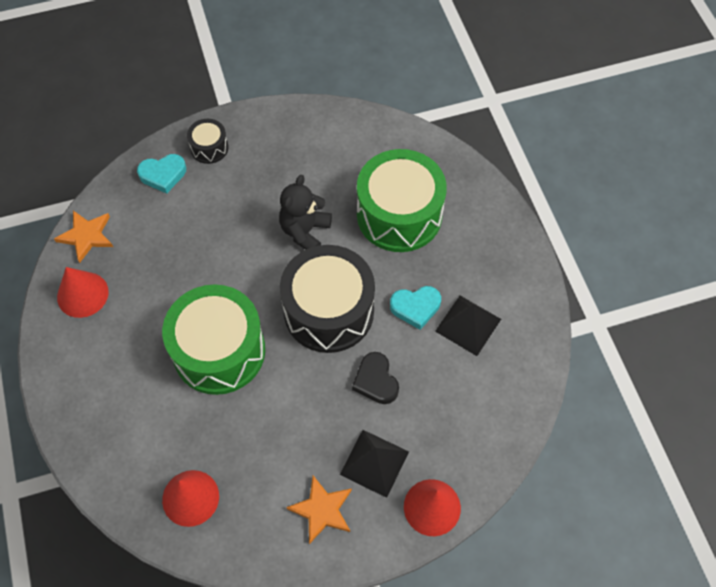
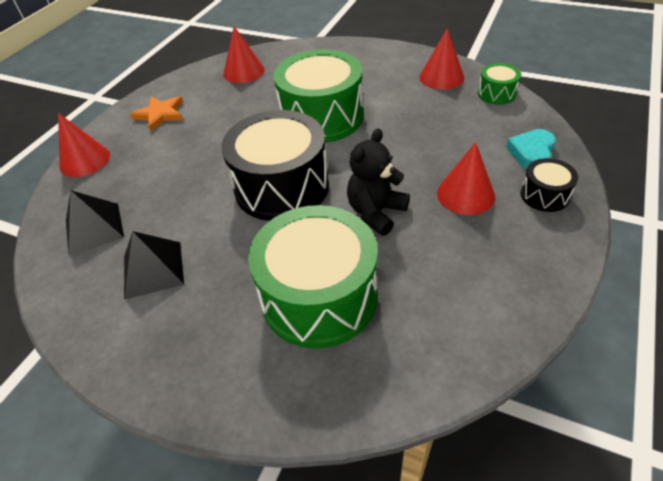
camera: 135 degrees right, 15 degrees down
(86, 236) = (496, 93): orange star -> green drum
(243, 190) = (465, 194): none -> red cone
(305, 231) = (376, 212): black teddy bear -> black teddy bear turned 120 degrees counterclockwise
(374, 463) = (148, 150): black pyramid -> black pyramid (94, 228)
(376, 381) = (194, 181): black heart -> none
(415, 307) = (215, 243): turquoise heart -> none

